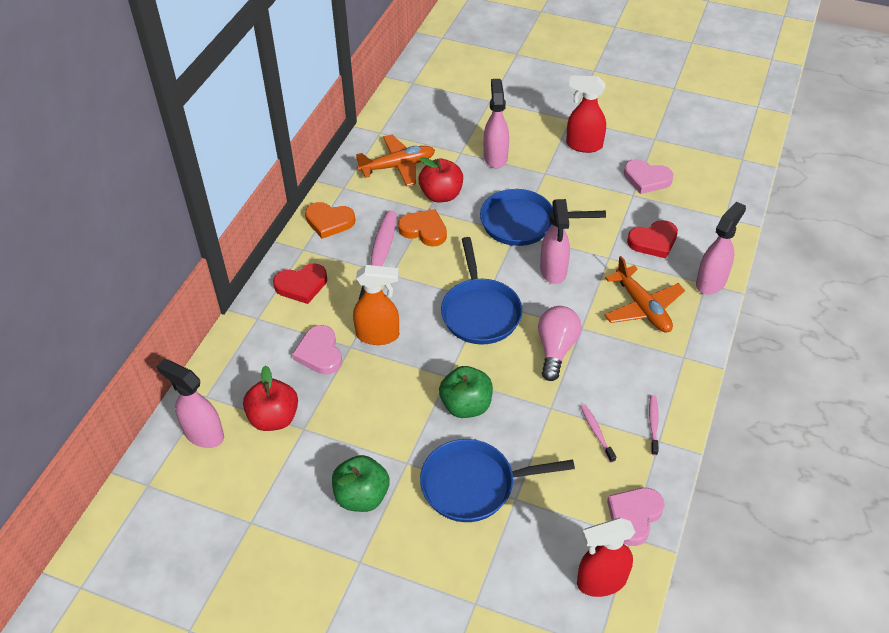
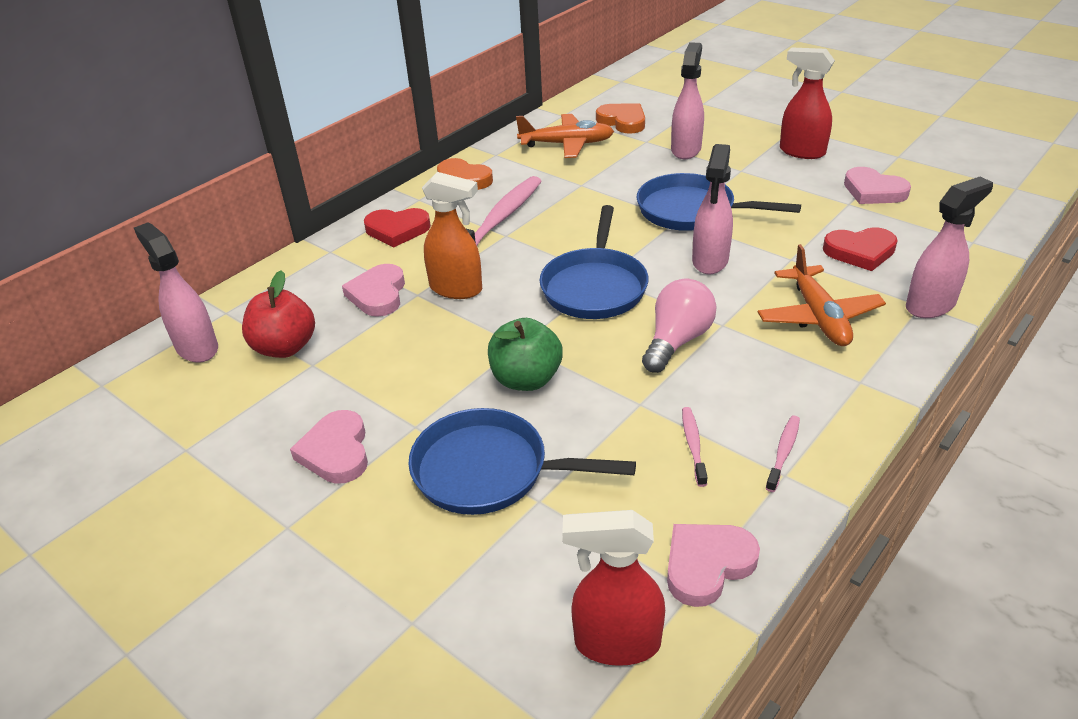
camera: 20 degrees right, 10 degrees down
(362, 496) = (336, 451): green apple -> pink heart
(424, 230) = (566, 201): orange heart -> orange heart (623, 121)
(441, 195) = (604, 174): red apple -> none

